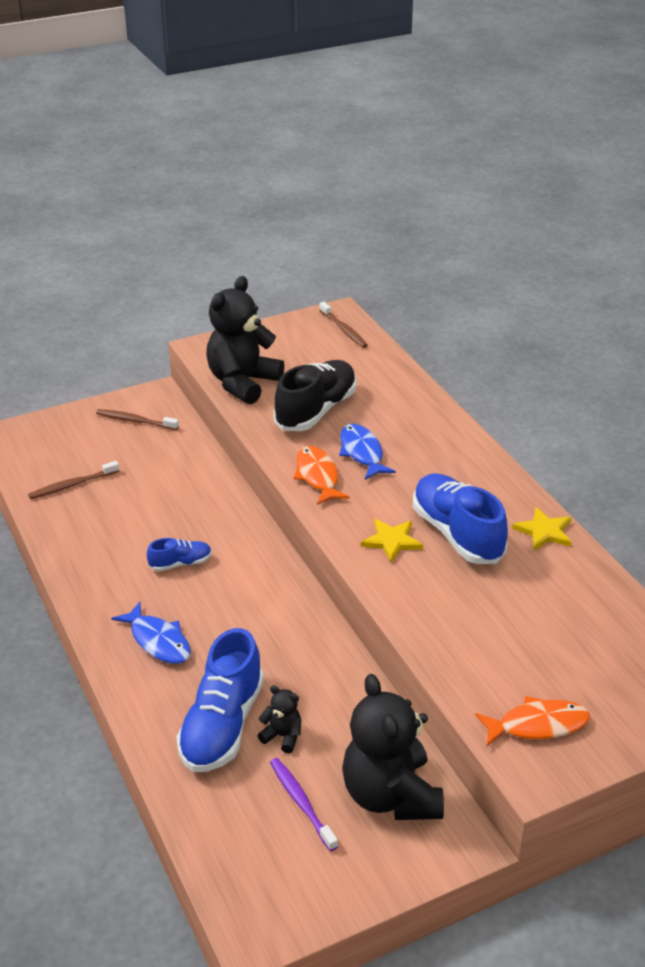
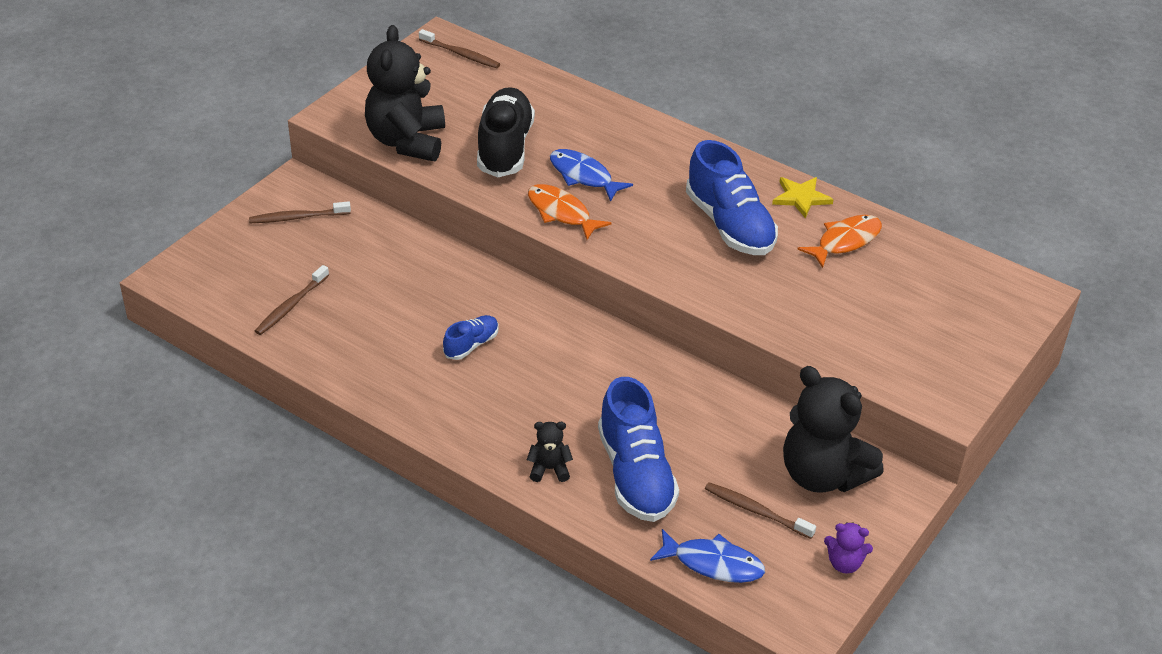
camera: 30 degrees left, 5 degrees up
(158, 641) = (513, 424): blue fish -> blue fish (713, 563)
(282, 736) = (695, 463): black teddy bear -> black teddy bear (549, 469)
(301, 803) = (756, 511): purple toothbrush -> brown toothbrush
(344, 889) = (844, 563): none -> purple teddy bear
(392, 541) = (679, 251): yellow star -> none
(457, 534) = (730, 225): blue shoe -> blue shoe turned 150 degrees counterclockwise
(537, 725) = (920, 366): orange fish -> orange fish (845, 241)

